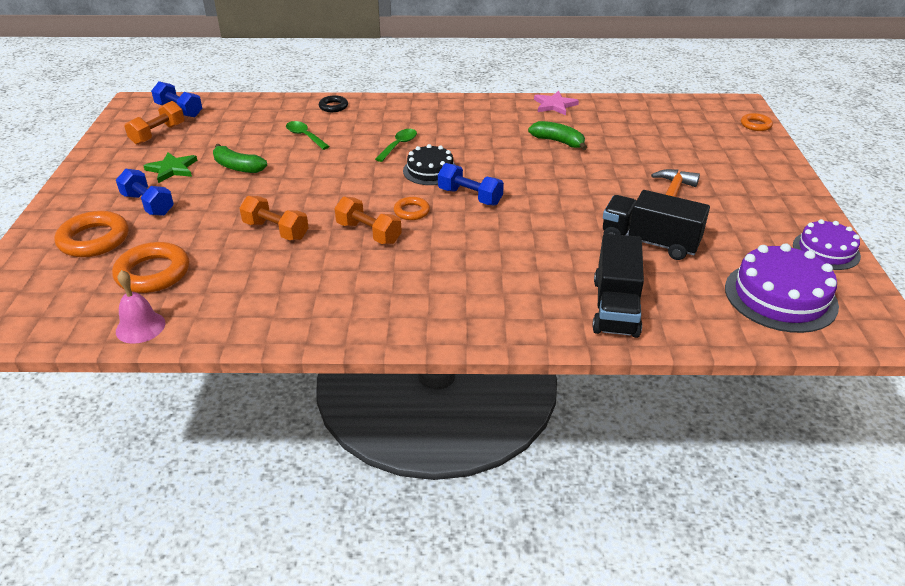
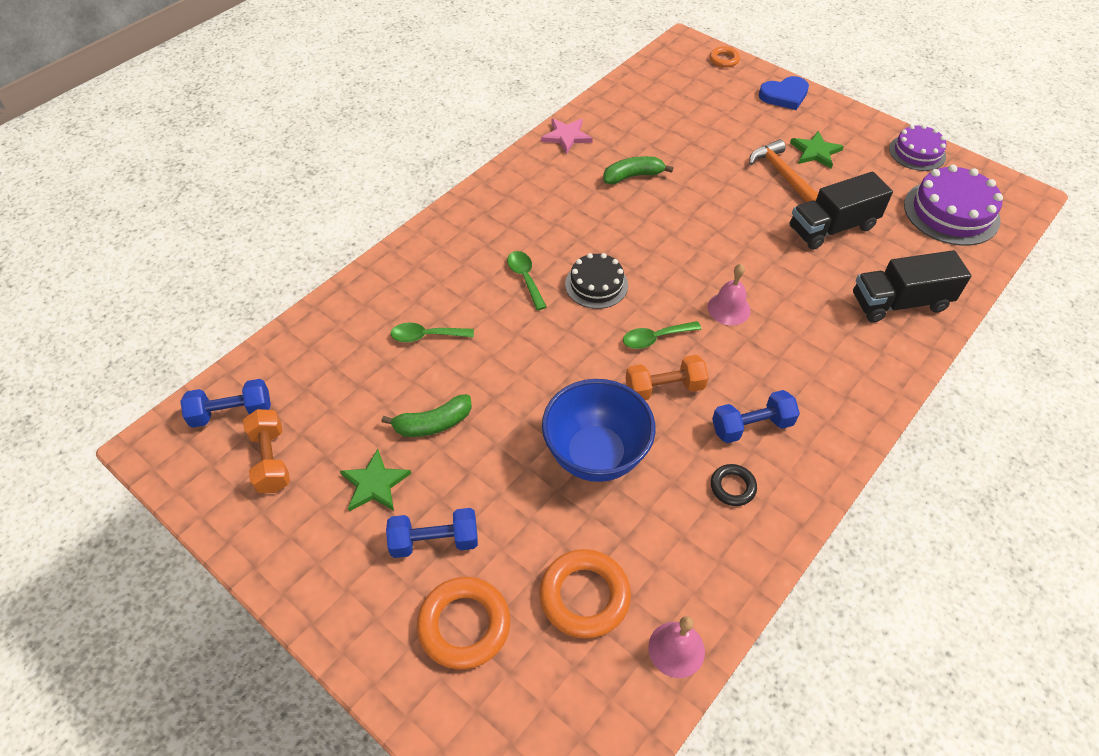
camera: 50 degrees left, 15 degrees up
(276, 231) = (595, 455): orange dumbbell -> blue bowl
(333, 106) = (386, 280): black ring -> black ring (732, 487)
(411, 211) = (655, 338): orange ring -> green spoon
(470, 197) = (668, 286): blue dumbbell -> blue dumbbell (751, 426)
(484, 229) = (728, 308): none -> pink bell
(615, 307) = (899, 302): black truck -> black truck turned 120 degrees clockwise
(727, 202) = (815, 152): none -> green star
(767, 164) = (784, 95): none -> blue heart

